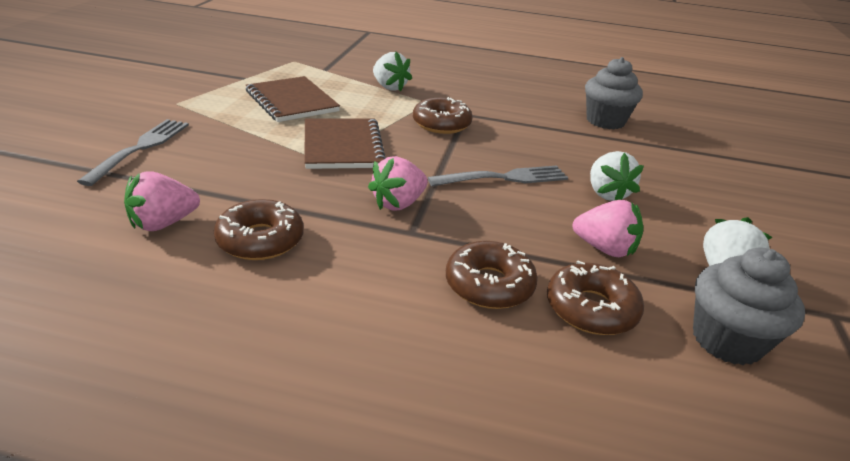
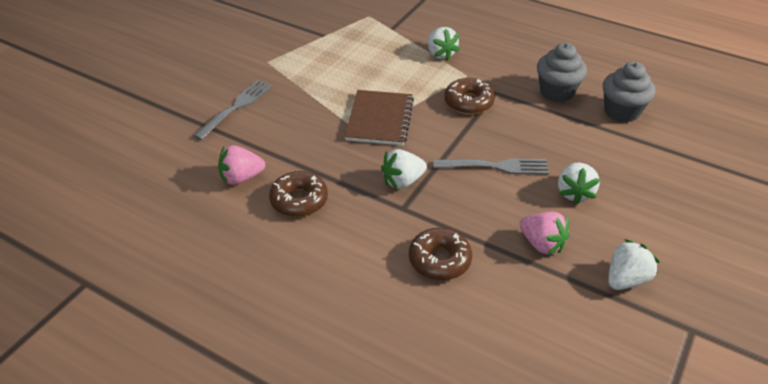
camera: 20 degrees right, 10 degrees up
(292, 101) = (354, 66): brown notebook -> none
(398, 203) = (402, 181): pink strawberry -> white strawberry
(591, 309) = (503, 290): brown donut -> none
(726, 340) = (588, 332): grey cupcake -> grey cupcake (556, 92)

